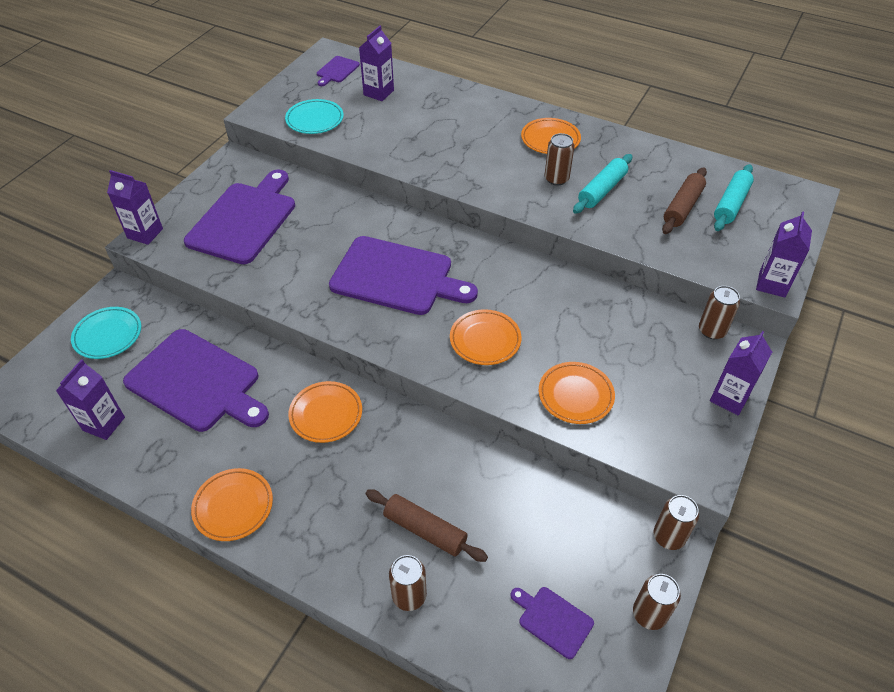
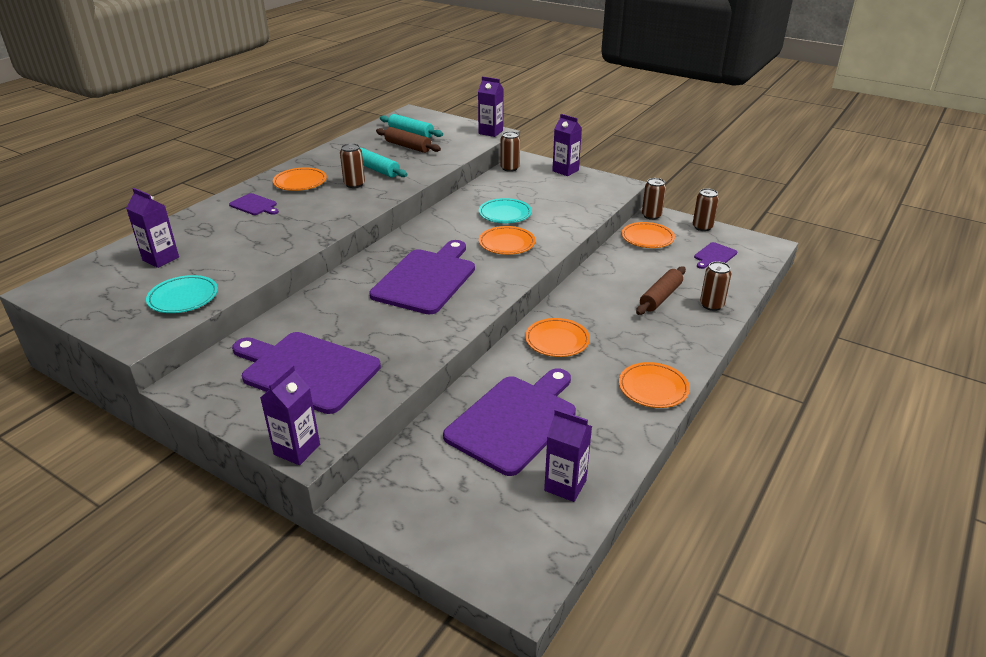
camera: 85 degrees left, 15 degrees down
(108, 335) = (435, 500): turquoise plate -> turquoise plate (505, 214)
(337, 70) = (91, 284): purple cutting board -> purple cutting board (254, 205)
(575, 395) = (562, 215): orange plate -> orange plate (647, 238)

